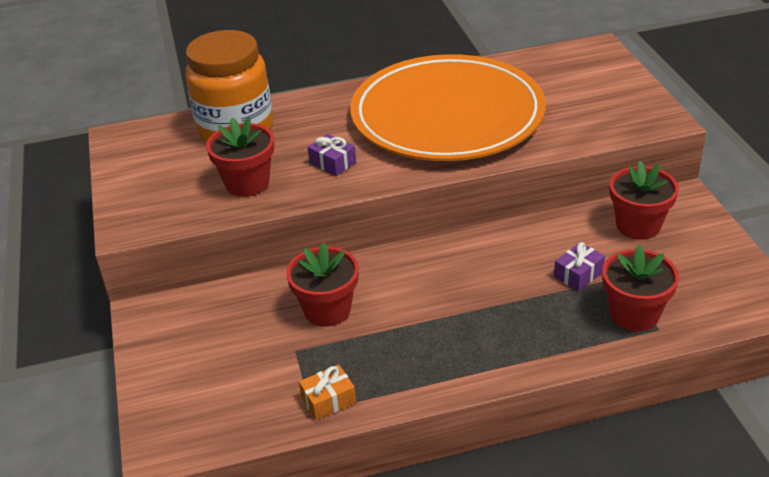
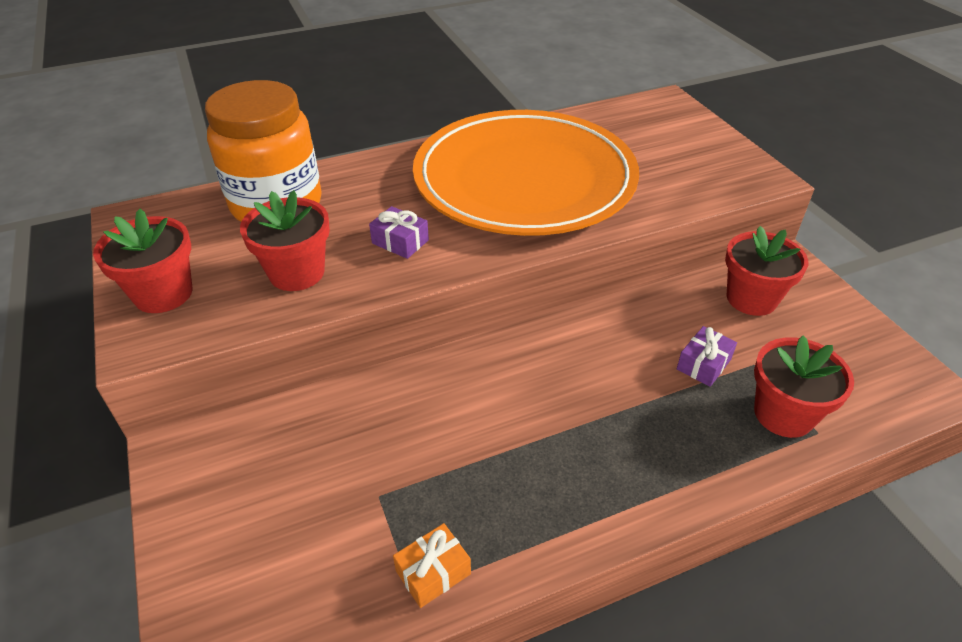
camera: 10 degrees left, 5 degrees up
(327, 310) = (412, 432): red flower pot -> red flower pot (163, 294)

